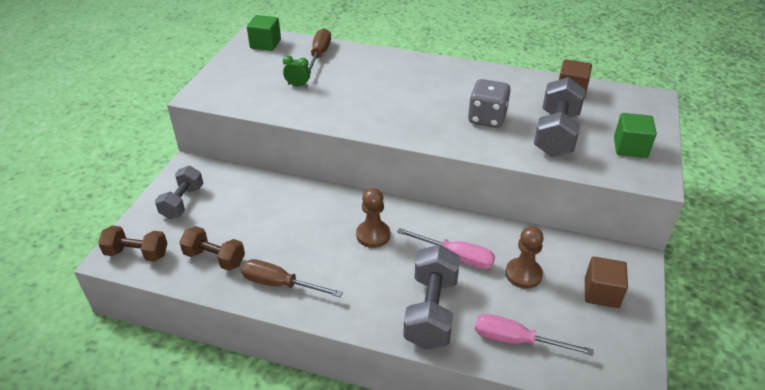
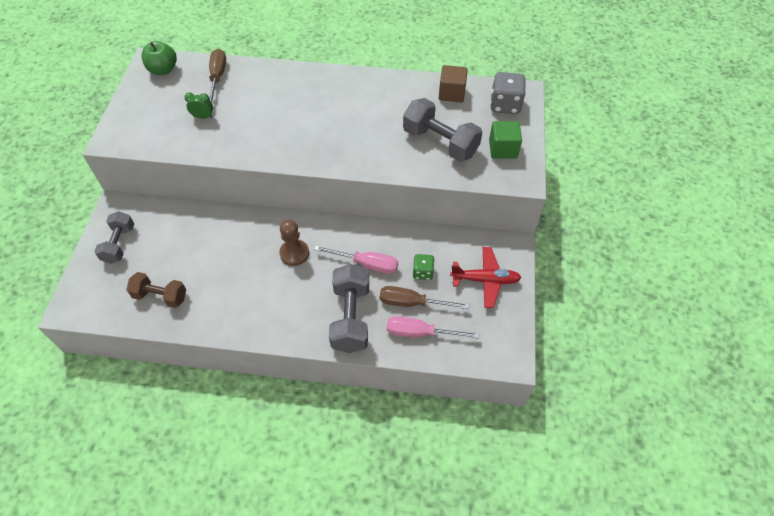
camera: 10 degrees left, 15 degrees up
(137, 253) = (90, 302): brown dumbbell -> none
(265, 44) = (163, 70): green cube -> green apple
(280, 284) = (222, 312): brown screwdriver -> brown screwdriver (412, 303)
(487, 118) = (379, 133): grey dice -> grey dice (505, 105)
(523, 274) = (422, 272): brown pawn -> green dice
(556, 134) = (440, 142): grey dumbbell -> grey dumbbell turned 60 degrees counterclockwise
(601, 293) = (485, 280): brown cube -> red plane

